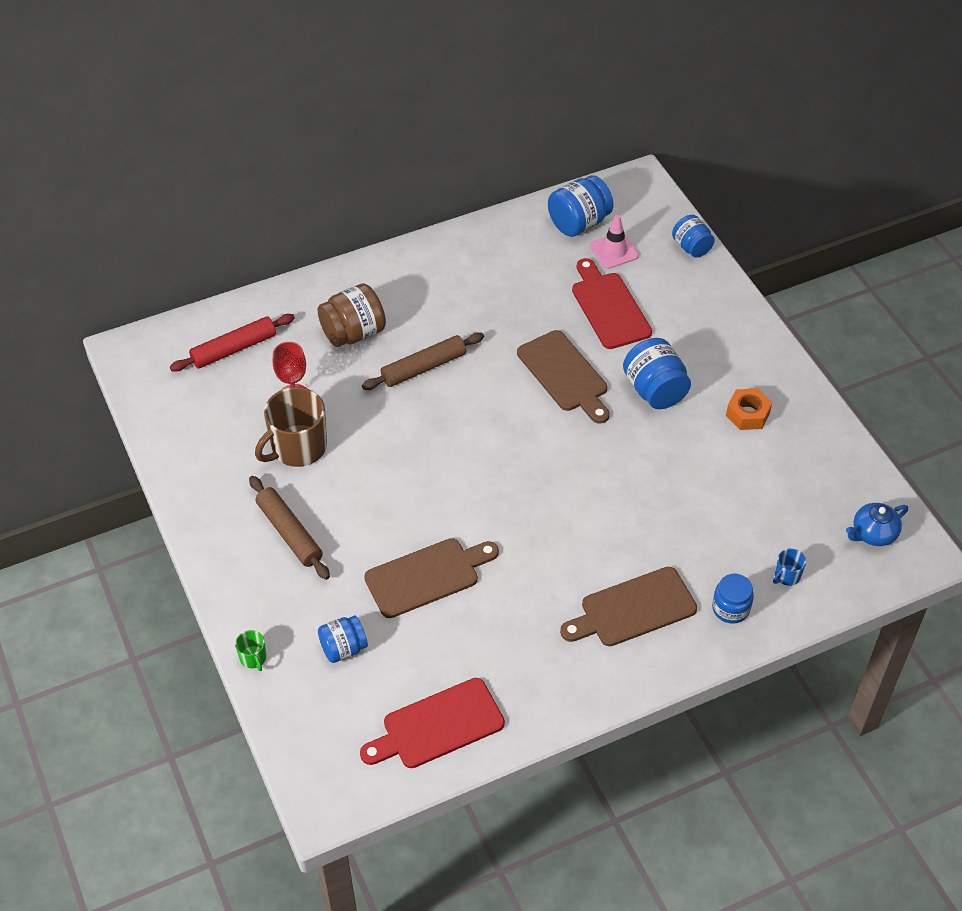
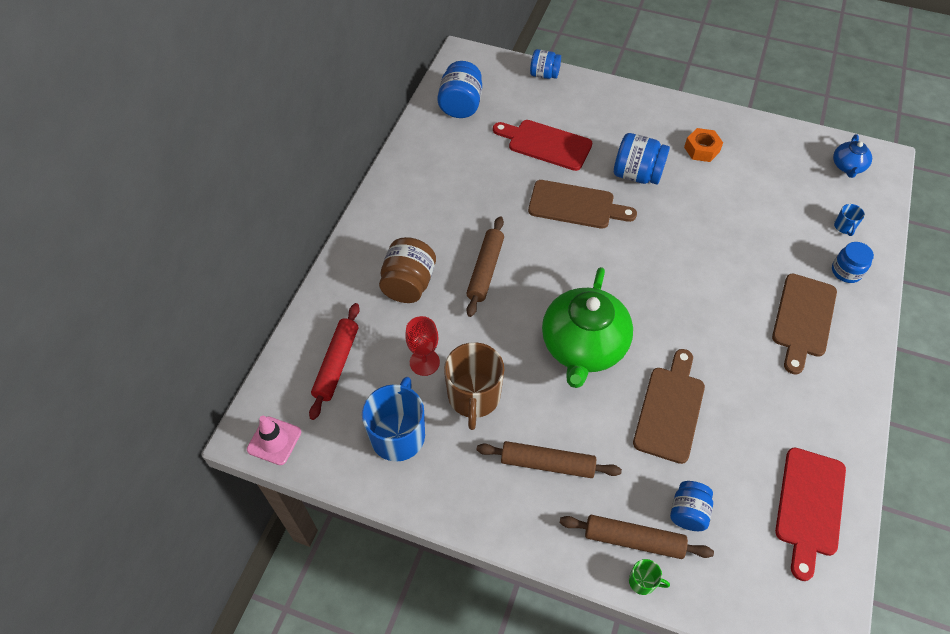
camera: 45 degrees left, 5 degrees up
(216, 429) = (398, 435): none -> blue mug
(282, 629) = (633, 540): none -> brown rolling pin
(422, 480) = (583, 347): none -> green teapot
(614, 251) = (503, 108): pink traffic cone -> pink traffic cone (274, 440)

